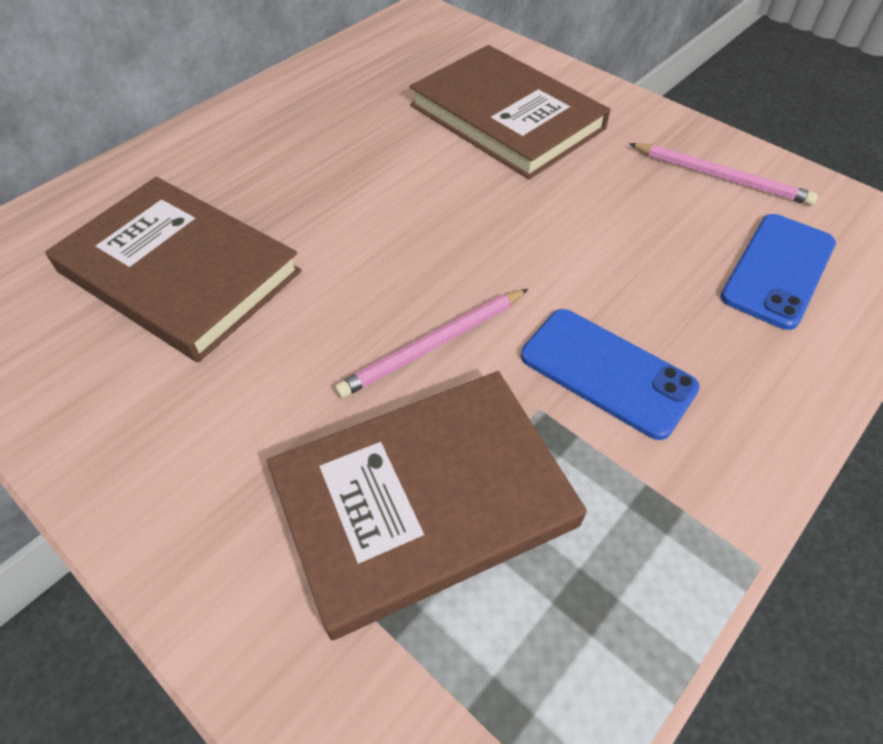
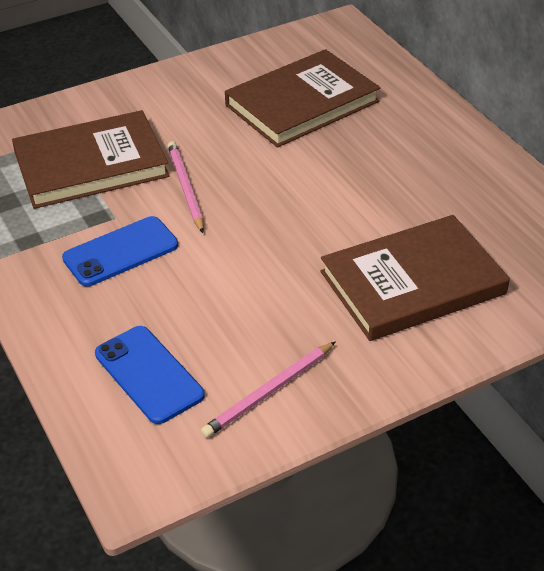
camera: 110 degrees right, 10 degrees down
(424, 501) = (91, 164): brown book -> brown book turned 75 degrees clockwise

